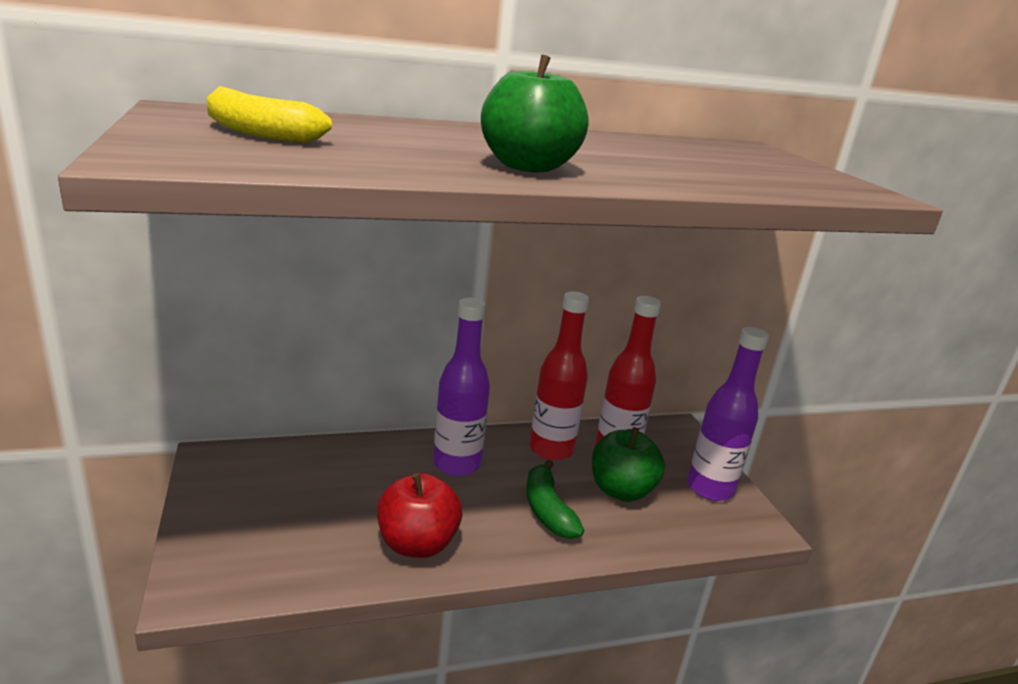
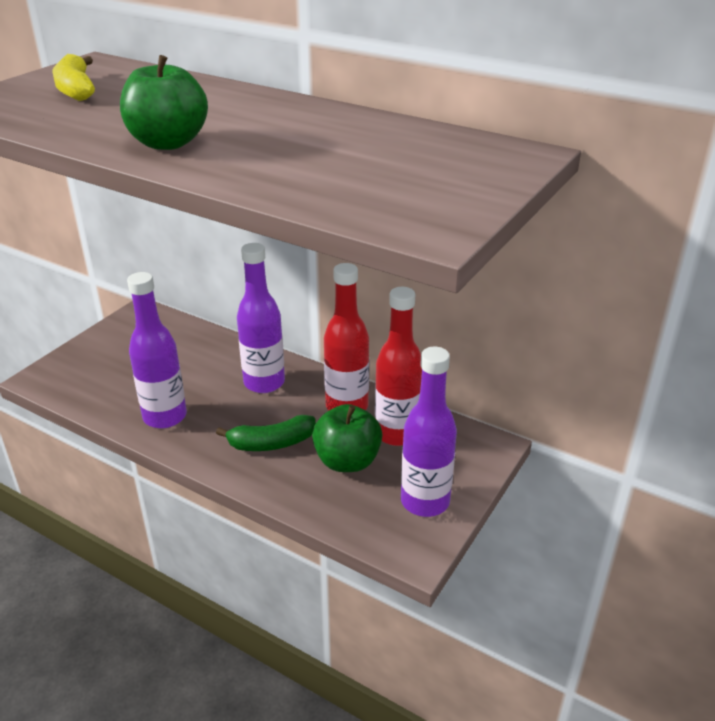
camera: 50 degrees right, 10 degrees up
(417, 544) = (165, 417): red apple -> purple bottle
(547, 510) = (271, 443): green banana -> green banana turned 135 degrees counterclockwise

